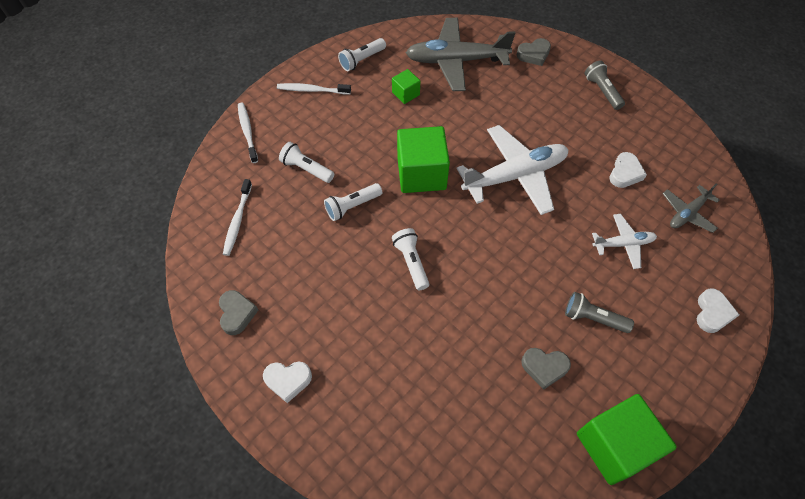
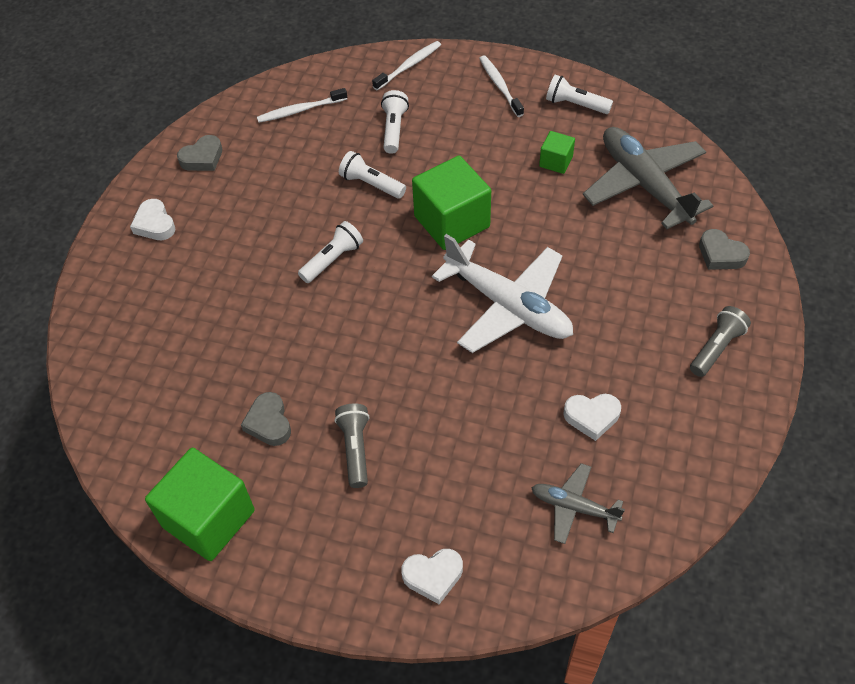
camera: 65 degrees right, 5 degrees down
(623, 244) = (478, 448): white plane -> none

